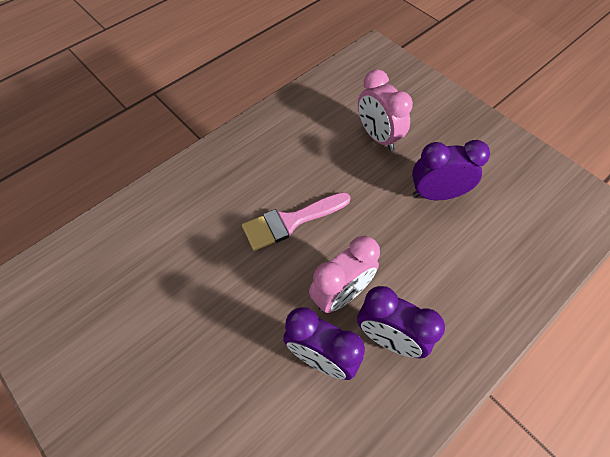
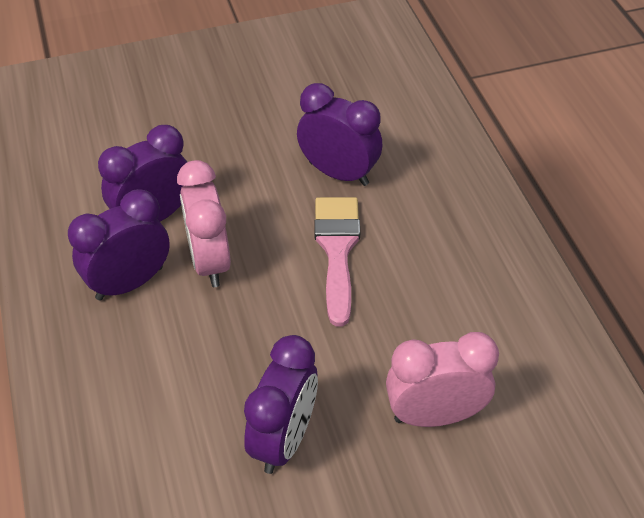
camera: 115 degrees right, 10 degrees down
(218, 249) = (338, 173): none -> purple clock

